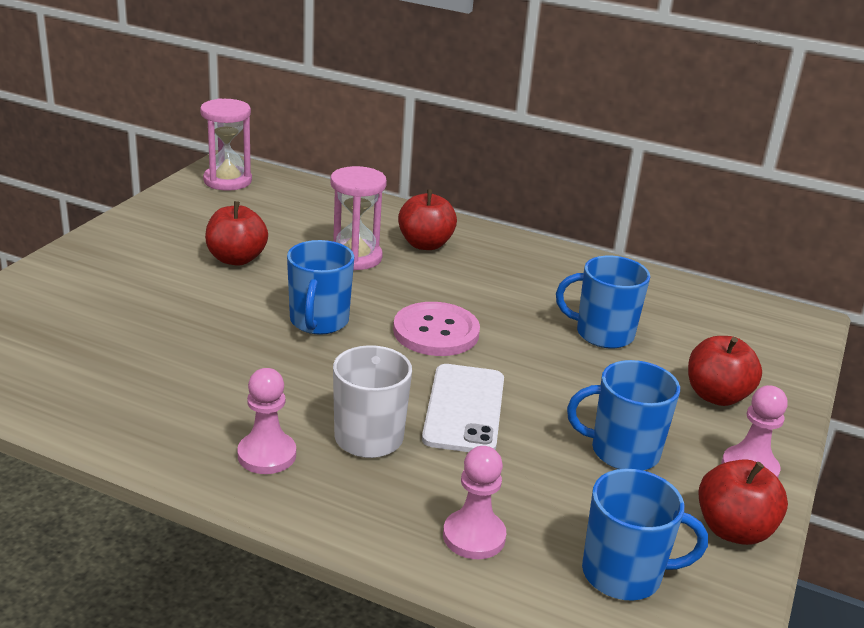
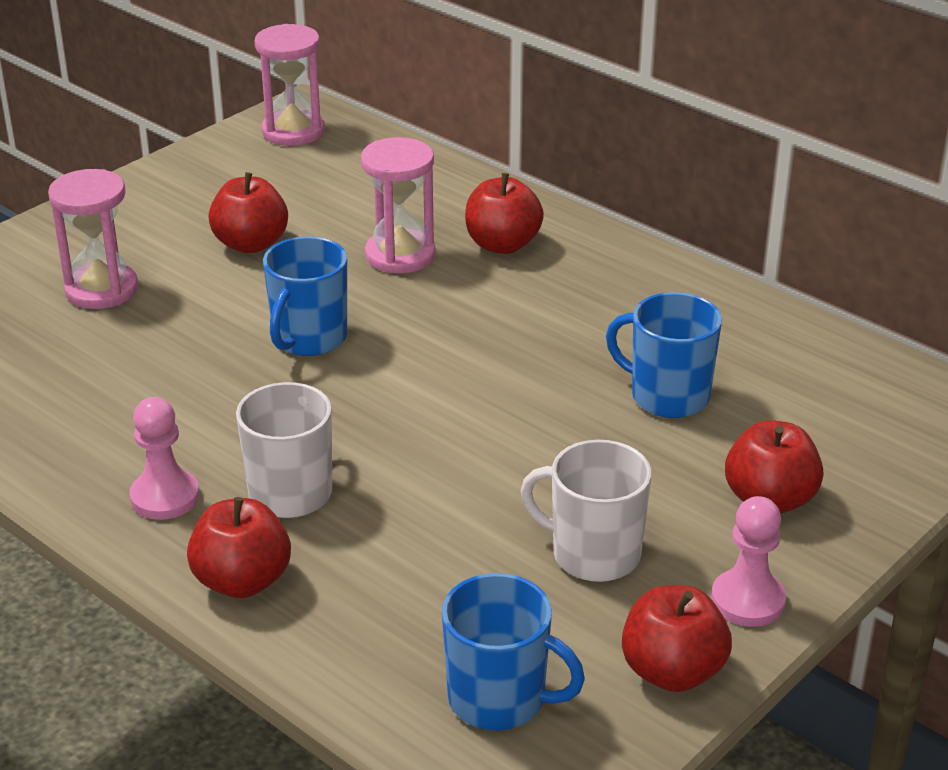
camera: 20 degrees right, 5 degrees up
(131, 302) = (101, 290): none -> pink hourglass
(367, 513) = (242, 581): none -> red apple
(436, 332) = (447, 368): pink button -> none
(464, 409) = (425, 473): white phone -> none
(474, 536) = (348, 627): pink pawn -> none
(623, 451) = (593, 554): blue mug -> white mug

